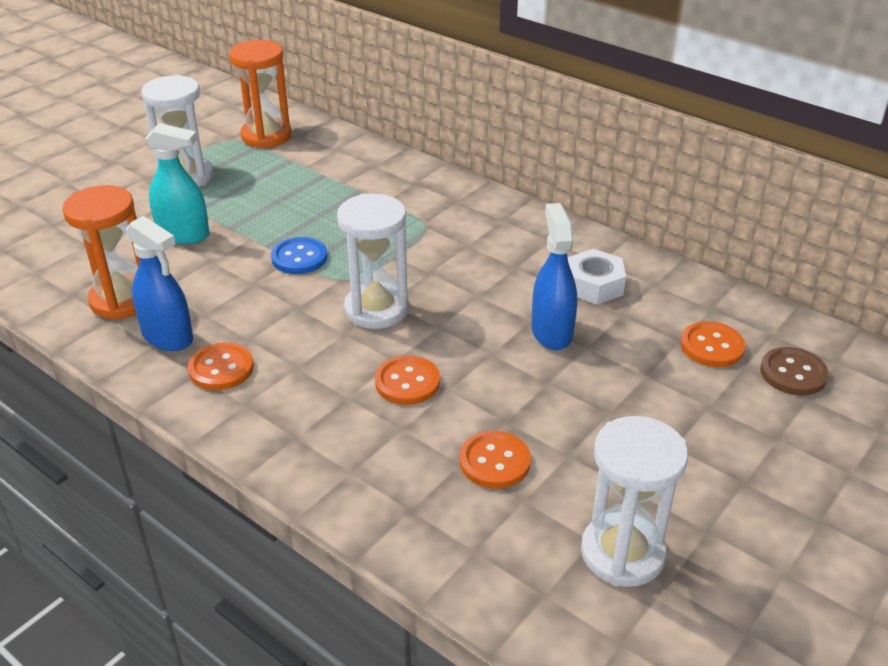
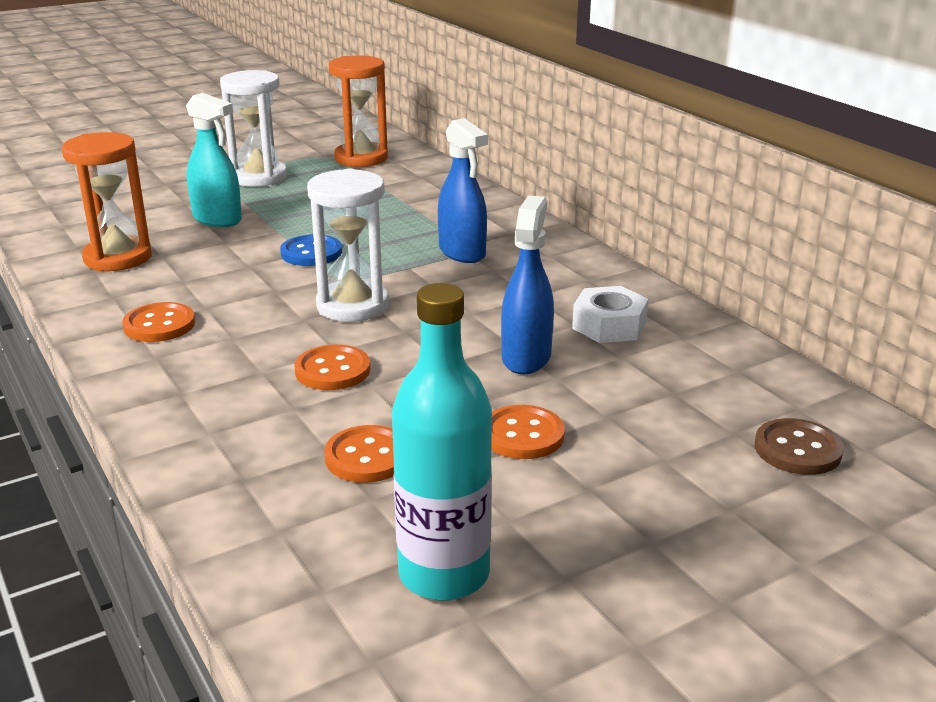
camera: 20 degrees right, 10 degrees down
(168, 337) = (133, 292): blue spray bottle -> blue spray bottle (462, 253)
(622, 553) = (444, 574): white hourglass -> turquoise bottle
(712, 346) = (710, 405): orange button -> orange button (522, 435)

